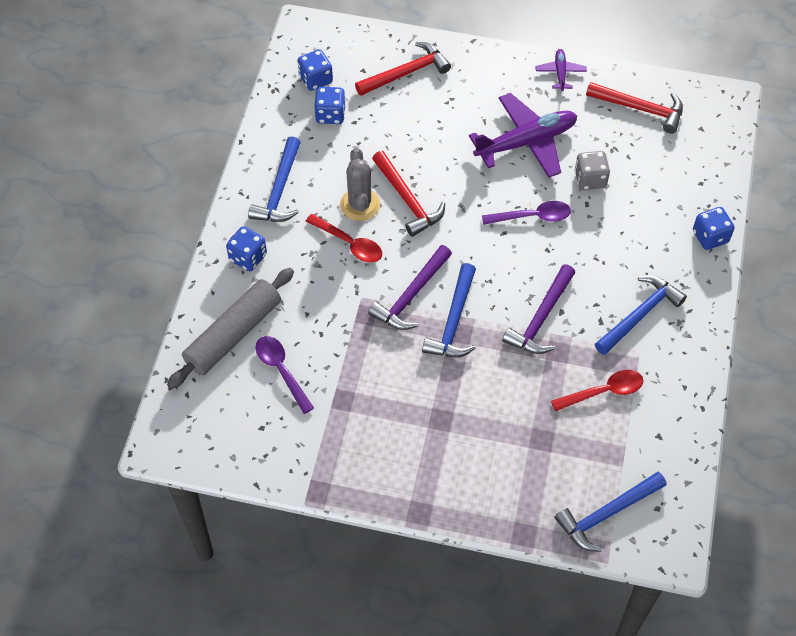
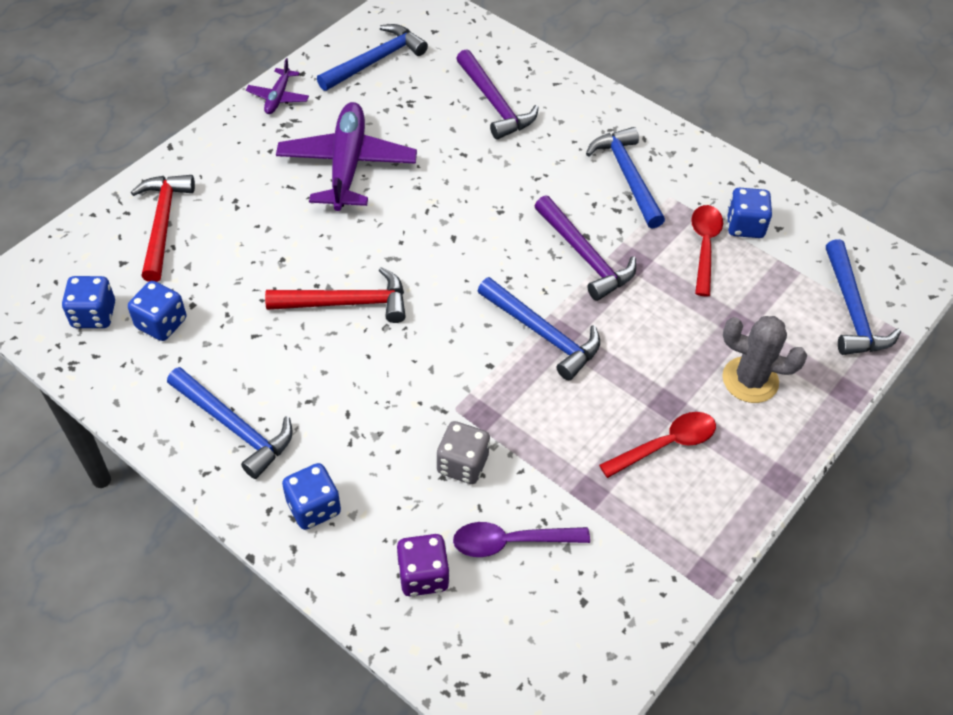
camera: 65 degrees left, 5 degrees down
(233, 334) = (423, 575): grey rolling pin -> purple dice
(349, 243) = (368, 387): red spoon -> red spoon (665, 445)
(360, 205) = (319, 352): grey cactus -> grey cactus (750, 380)
(411, 296) = (483, 359): purple hammer -> purple hammer (495, 104)
(532, 217) = (449, 204): purple spoon -> none
(560, 73) = (278, 97): purple plane -> purple plane turned 105 degrees counterclockwise
(590, 179) = (434, 137): grey dice -> grey dice (462, 464)
(641, 109) = (376, 60): red hammer -> blue hammer
(710, 237) = (567, 84): blue dice -> blue dice (744, 226)

